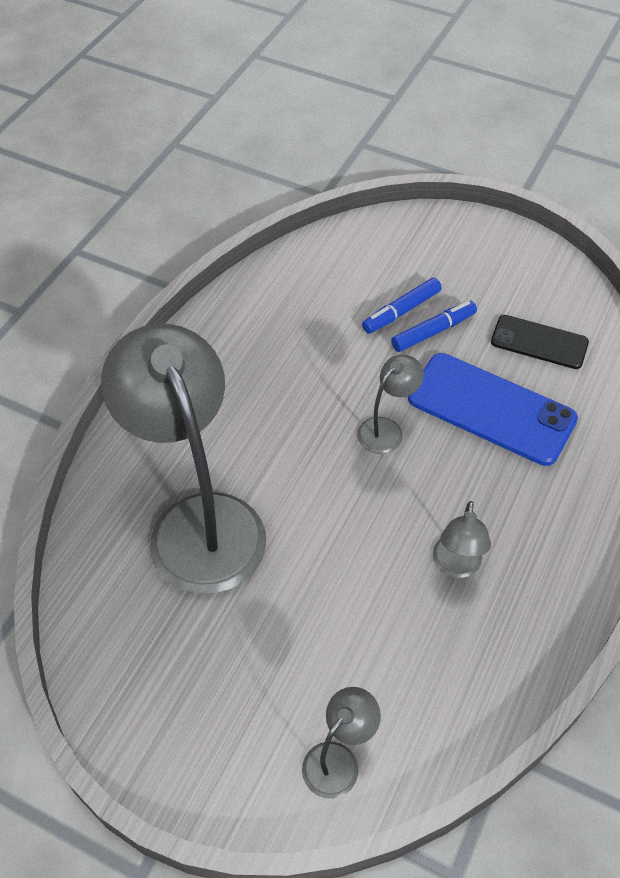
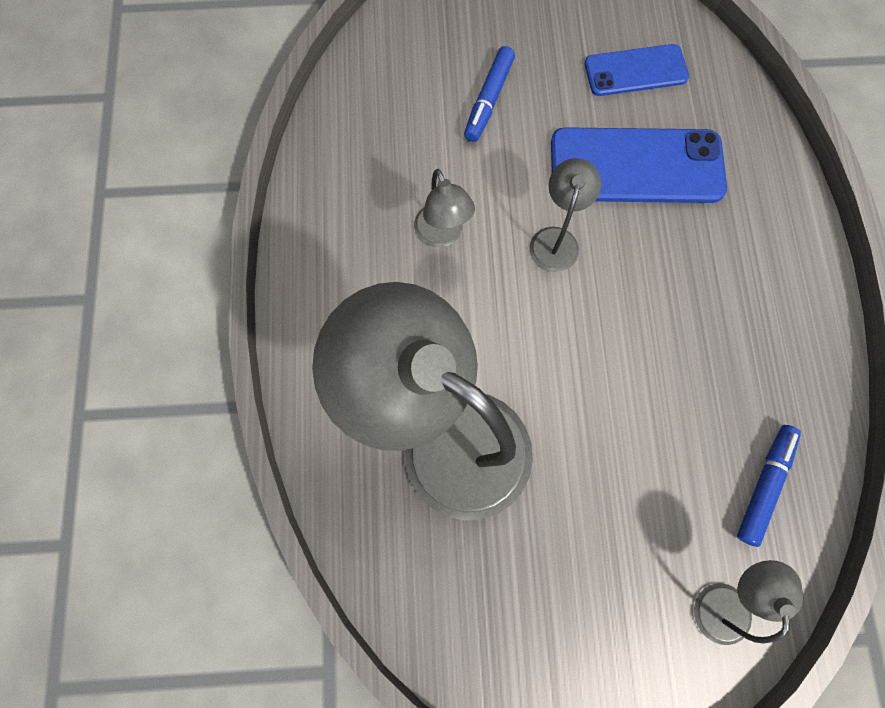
camera: 30 degrees left, 20 degrees up
(433, 331) = (533, 108): blue marker -> blue marker (764, 485)
(456, 566) = (704, 348): grey lamp -> grey lamp (442, 235)
(539, 342) = (635, 71): black phone -> blue phone

